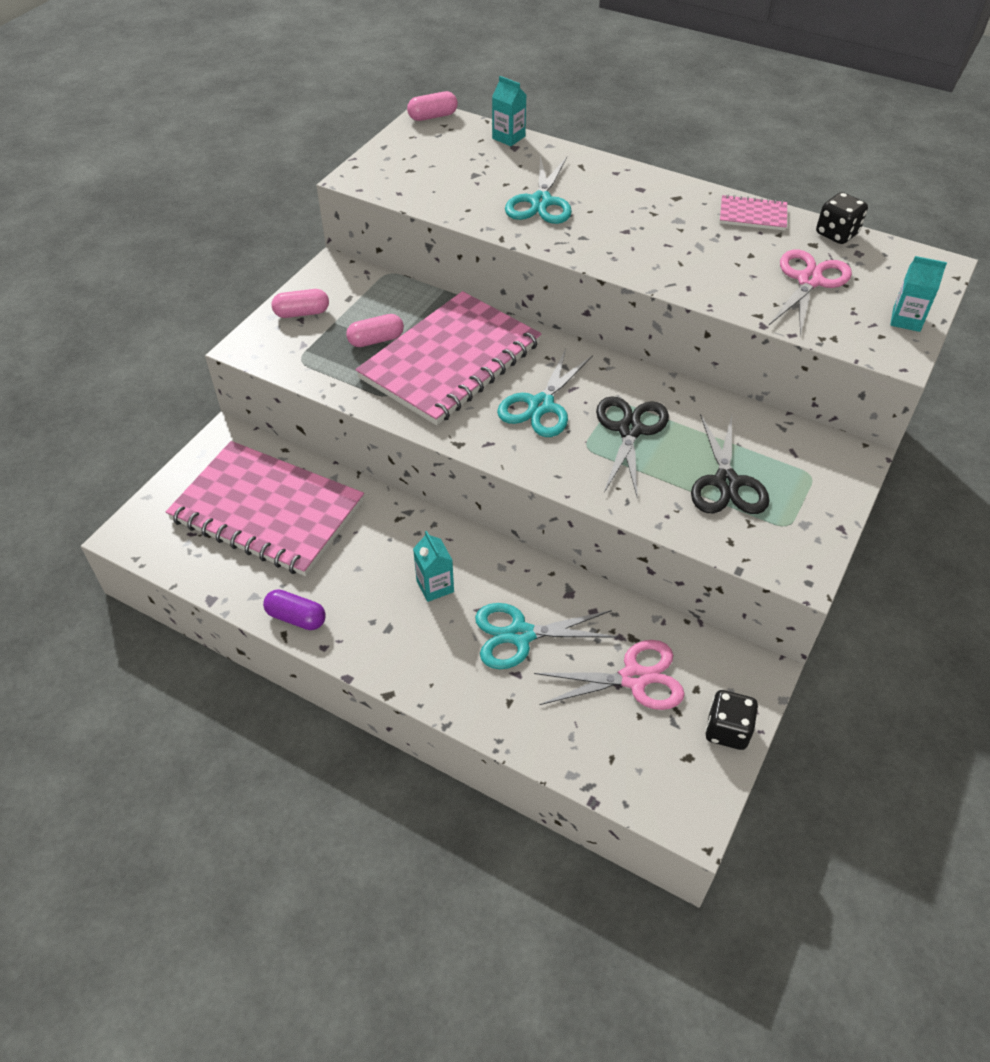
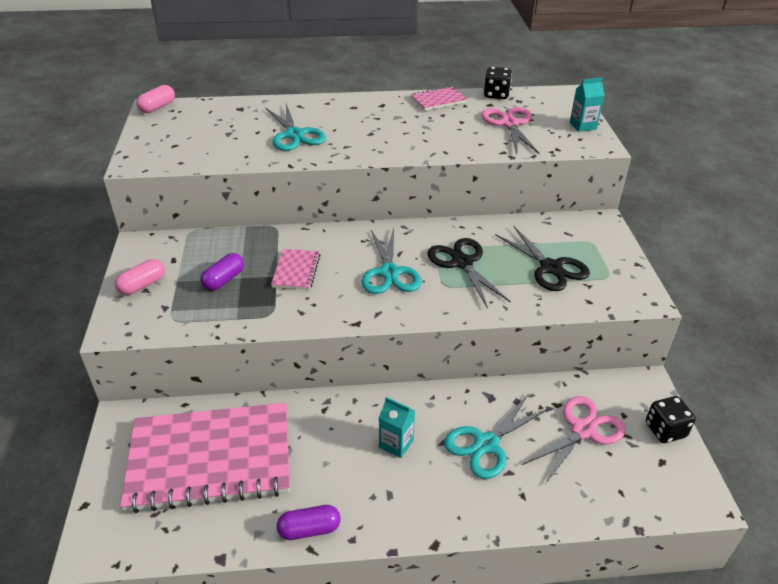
camera: 35 degrees left, 10 degrees down
(376, 340) = (224, 280): pink capsule -> purple capsule
(450, 361) = (296, 271): pink notebook -> pink notebook, size x0.42
(508, 137) = (230, 104): turquoise carton -> none

